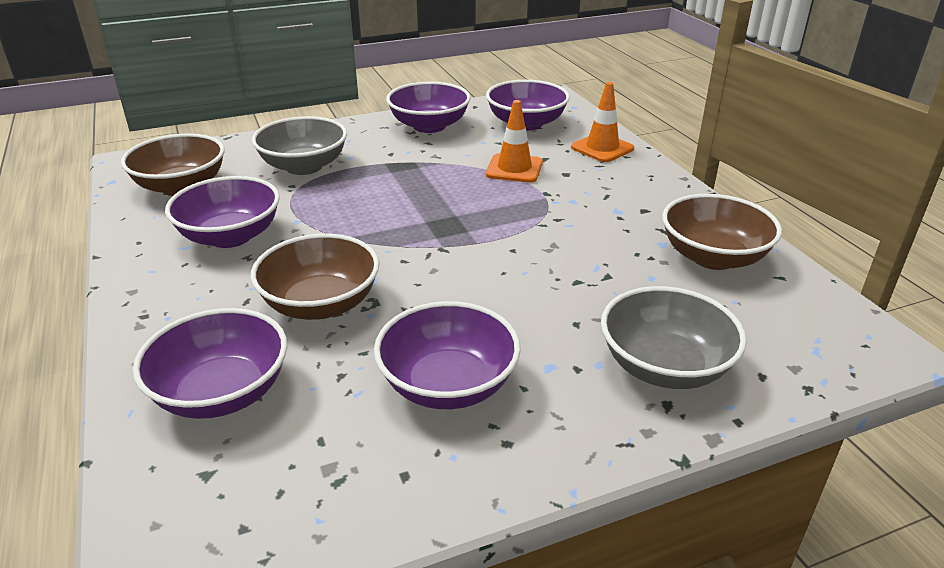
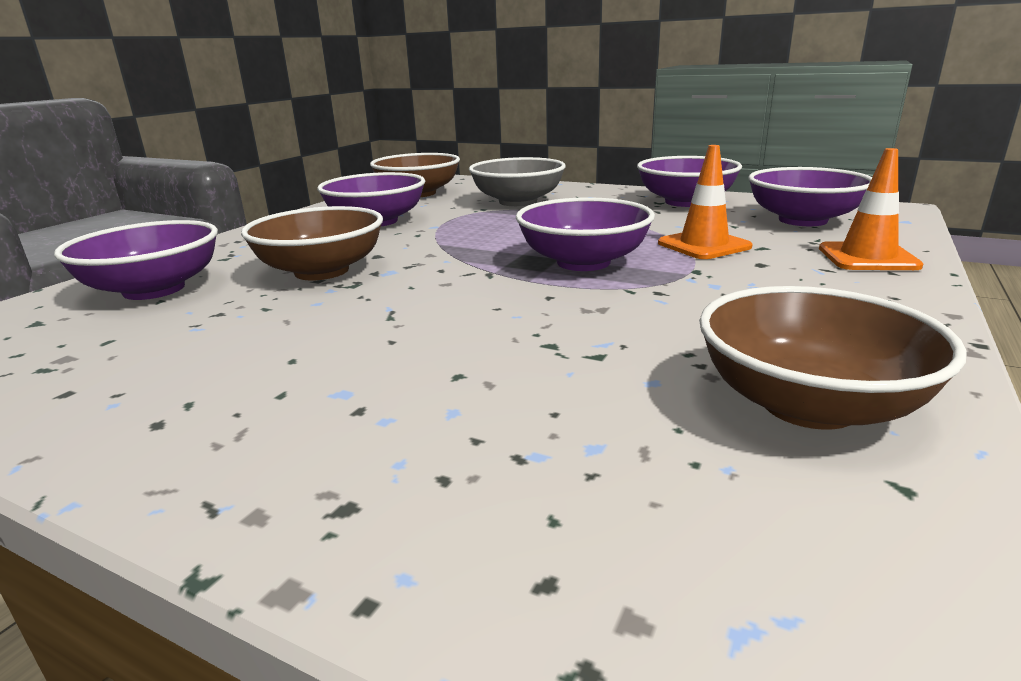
camera: 50 degrees right, 10 degrees down
(448, 385) = (245, 356): purple bowl -> purple bowl (583, 262)
(664, 367) = (441, 470): grey bowl -> none

